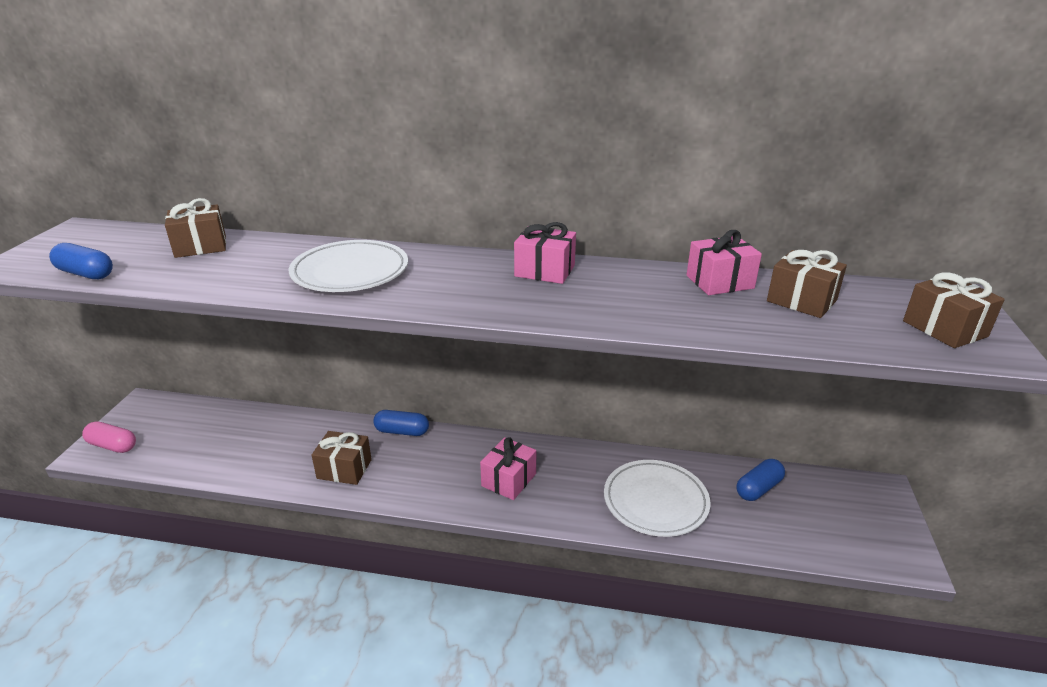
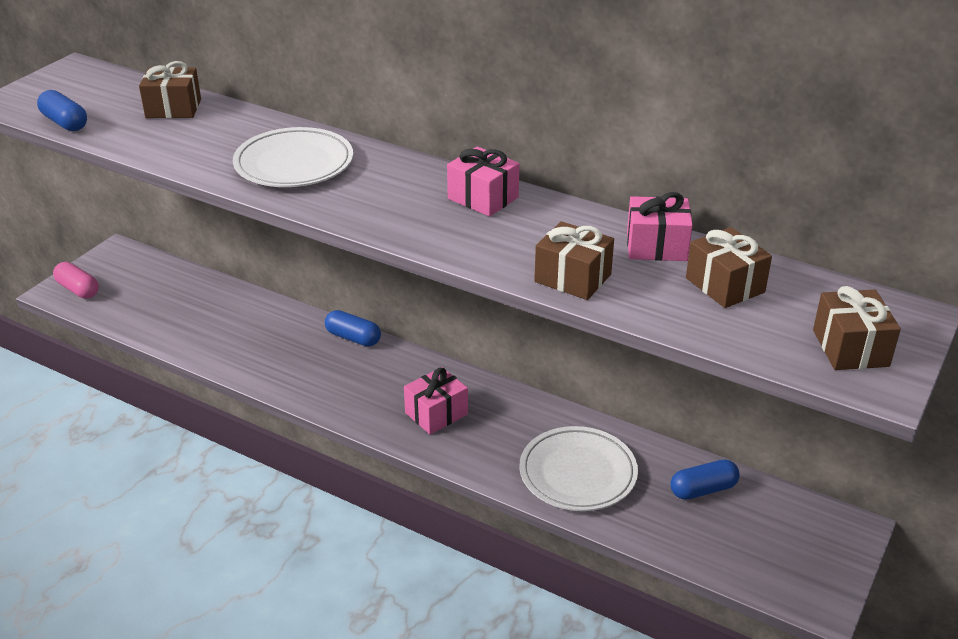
camera: 20 degrees right, 5 degrees up
(344, 469) = (279, 363): brown gift -> brown gift (572, 278)

